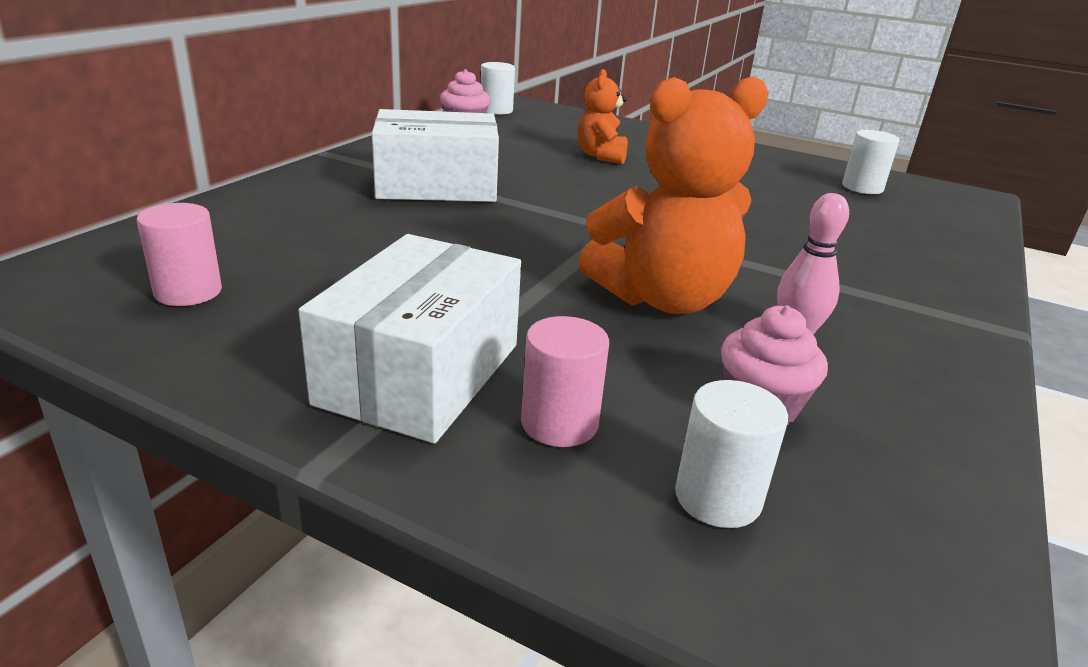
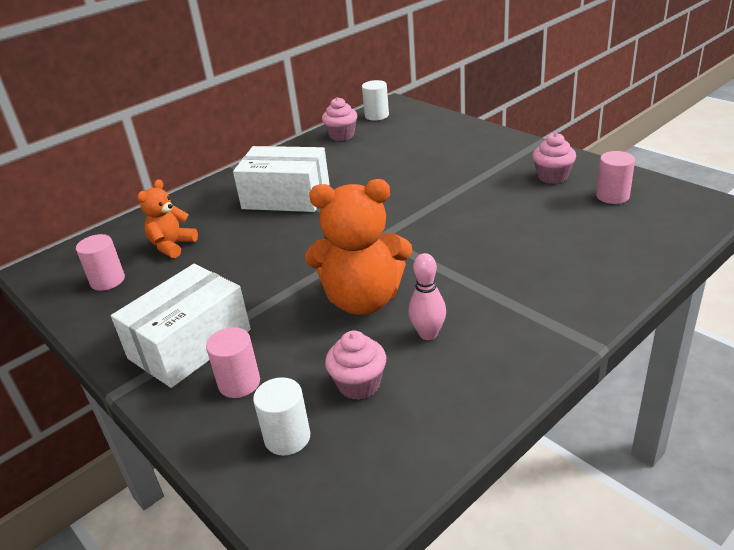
camera: 25 degrees right, 5 degrees up
(601, 156) = (421, 164): orange teddy bear -> orange teddy bear (172, 246)
(775, 170) = (552, 176): none -> pink cupcake
(862, 187) = (612, 196): white cylinder -> pink cylinder

